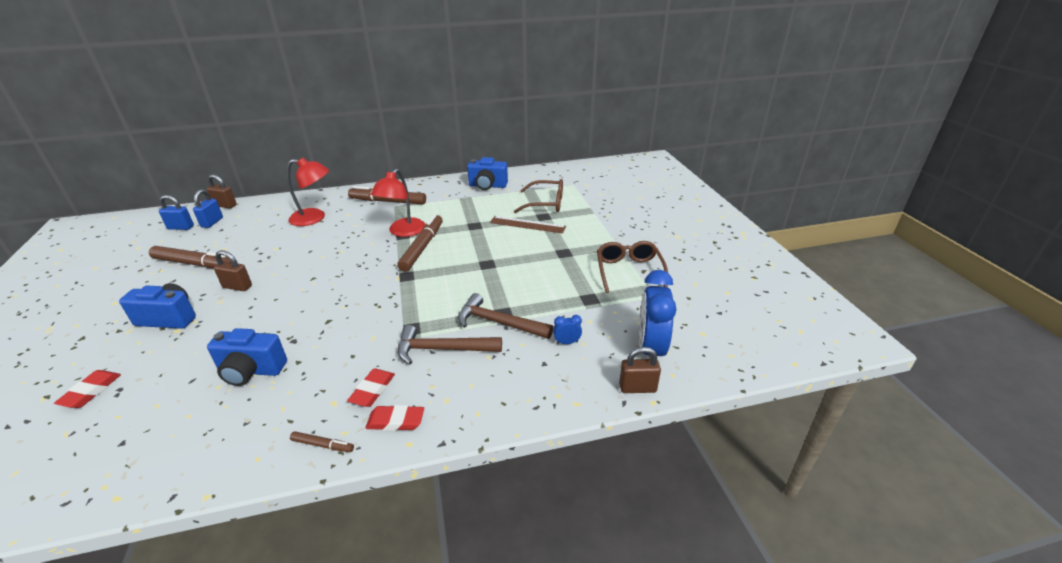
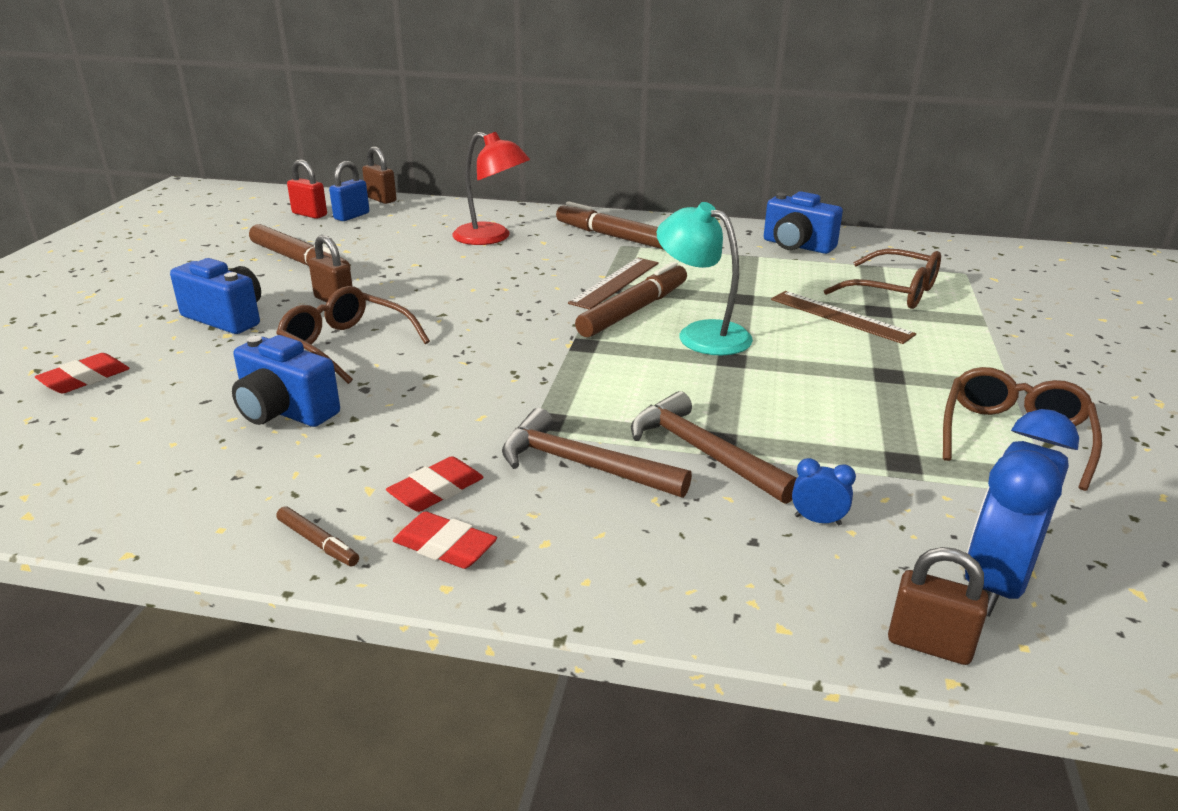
camera: 25 degrees right, 5 degrees down
(181, 227) = (309, 214): blue padlock -> red padlock
(264, 315) = (346, 346): none -> brown glasses
(403, 232) = (615, 282): red lamp -> brown ruler
(465, 253) = (702, 334): none -> turquoise lamp

